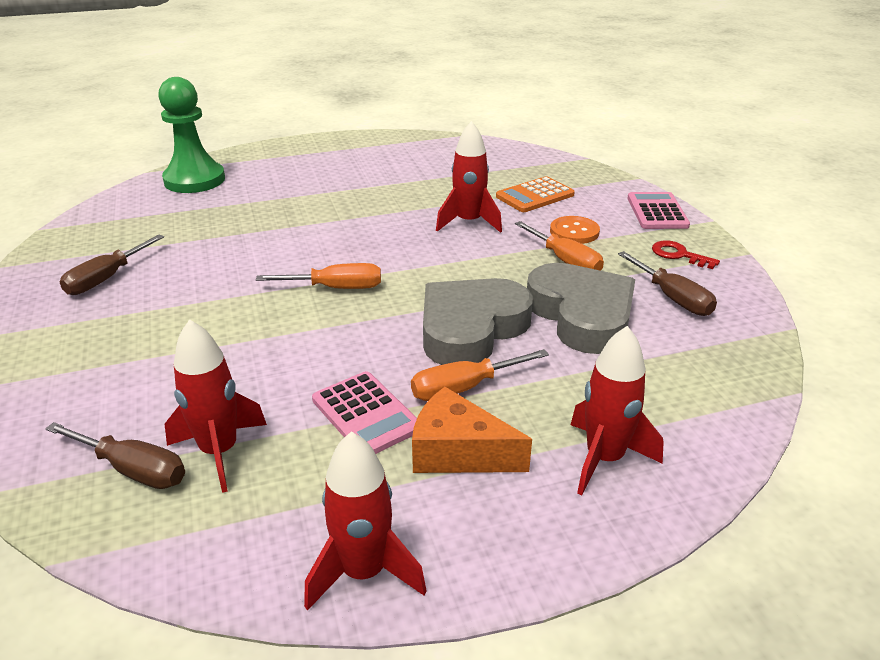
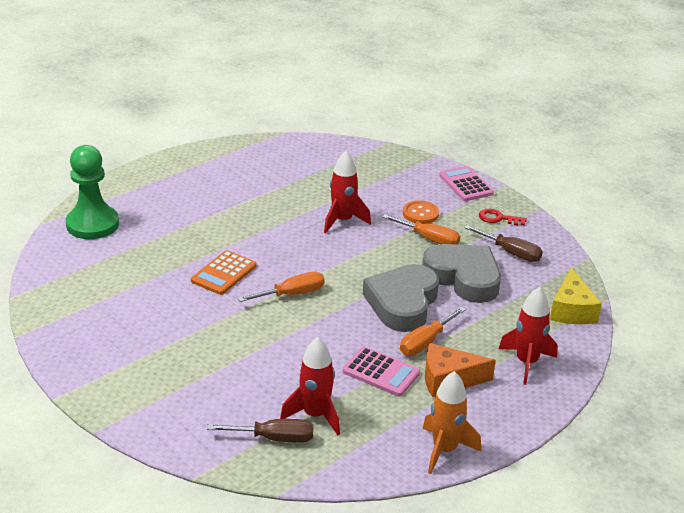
camera: 25 degrees left, 0 degrees up
(106, 279) = (117, 325): brown screwdriver -> none
(363, 572) = (444, 450): red rocket -> orange rocket
(535, 196) = (373, 187): orange calculator -> orange calculator (223, 273)
(728, 395) = (571, 310): none -> yellow cheese

